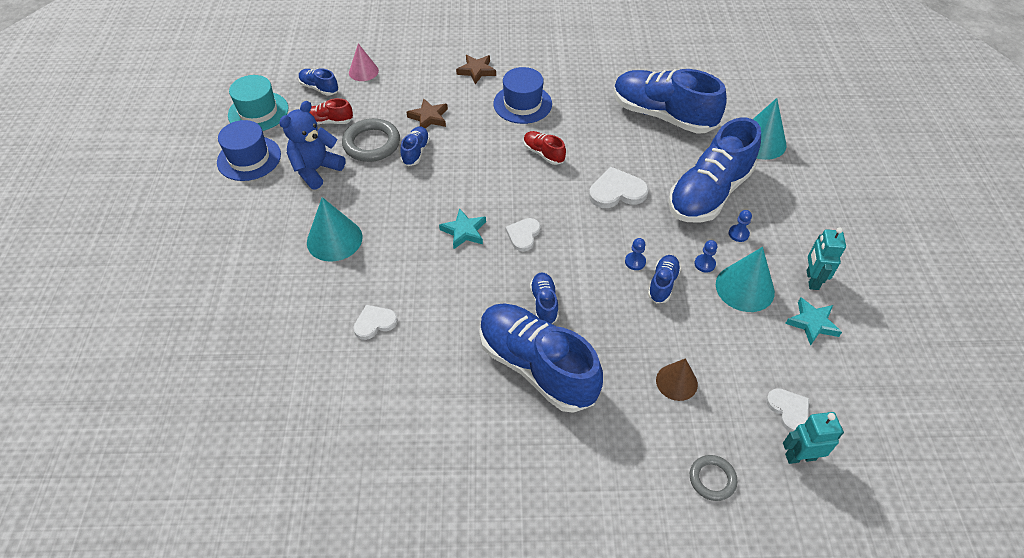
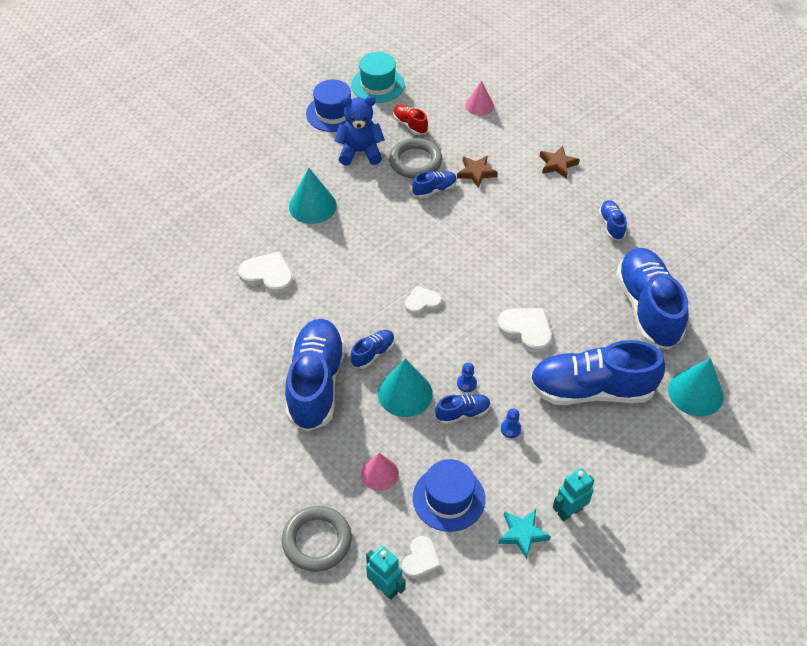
camera: 50 degrees right, 0 degrees up
(319, 88) = (435, 96): blue shoe -> blue shoe (611, 225)
(374, 323) = (268, 274): white heart -> white heart, size x1.53
(464, 231) = (390, 267): turquoise star -> none
(522, 104) = (554, 214): blue hat -> blue hat (448, 498)
(543, 153) = (516, 261): red shoe -> none
(676, 382) = (379, 473): brown cone -> pink cone
(712, 479) = (317, 541): grey ring -> grey ring, size x1.70
(738, 234) = (567, 434): blue pawn -> none
(745, 288) = (513, 469): turquoise cone -> turquoise cone (405, 393)

